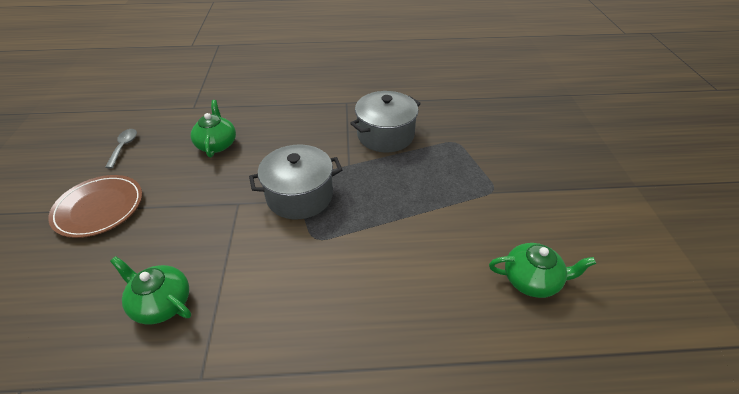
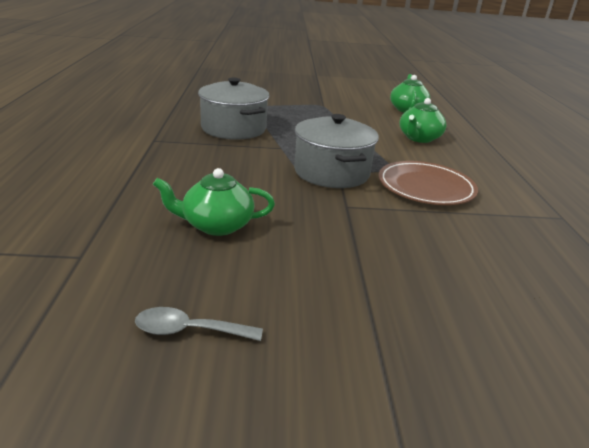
camera: 90 degrees left, 15 degrees down
(99, 208) = (372, 327): brown plate -> brown plate (425, 187)
(162, 303) = (506, 244): green teapot -> green teapot (419, 138)

